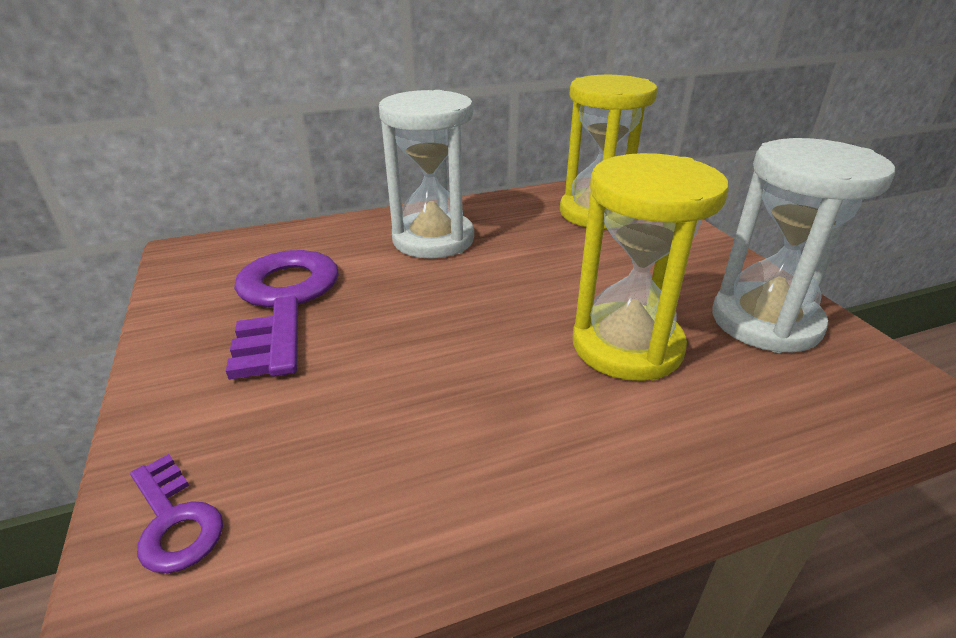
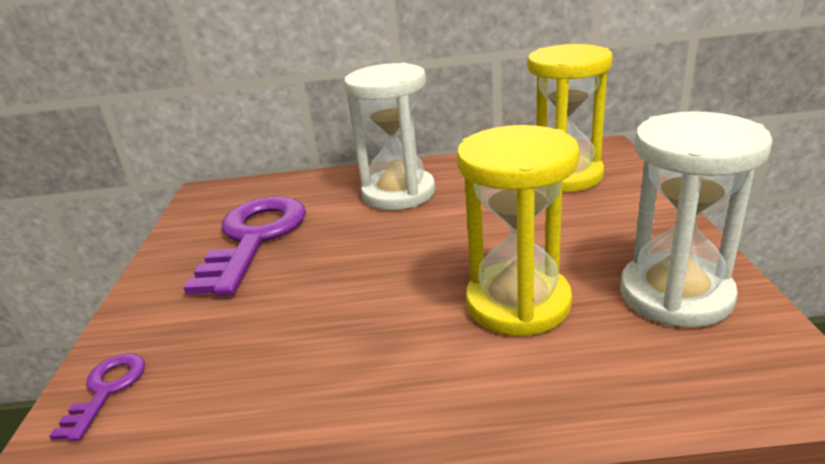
camera: 20 degrees right, 5 degrees down
(174, 521) = (106, 390): purple key -> purple key turned 150 degrees counterclockwise

